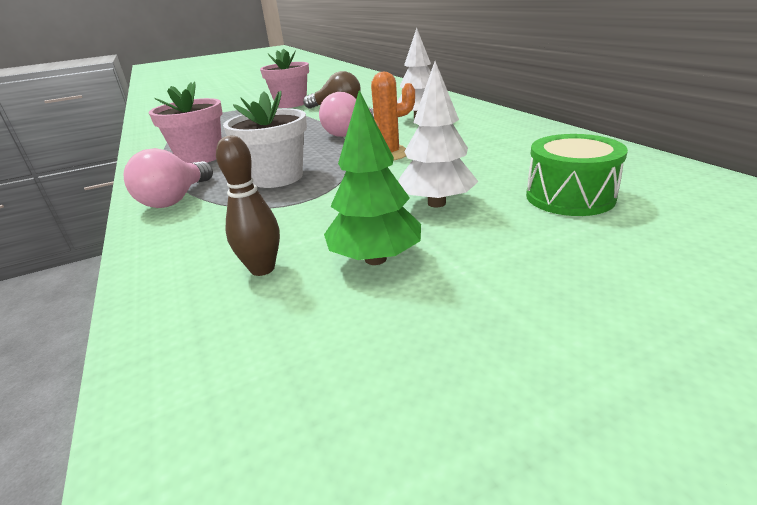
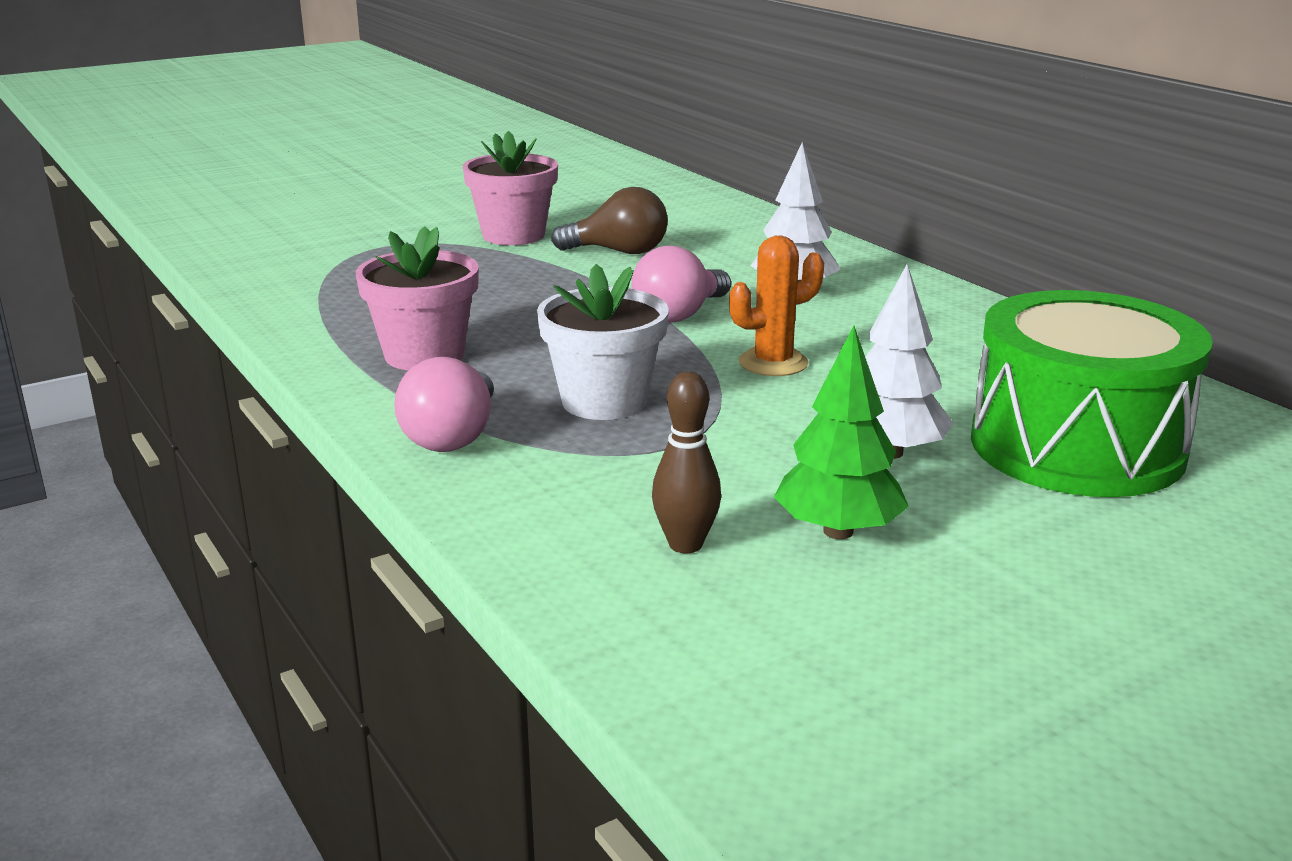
camera: 10 degrees left, 5 degrees down
(569, 197) = (1076, 446): green drum -> green drum, size x1.73

